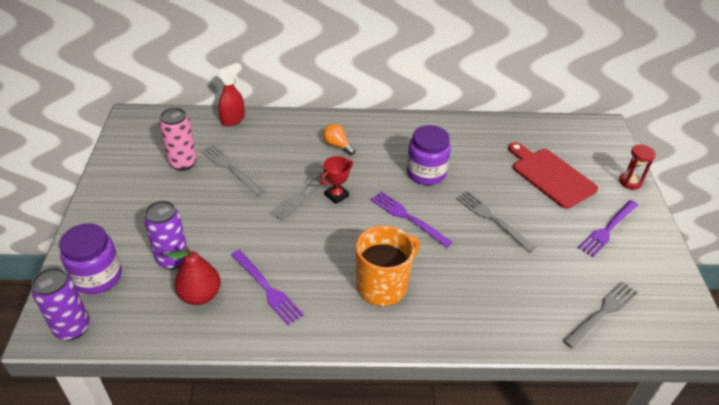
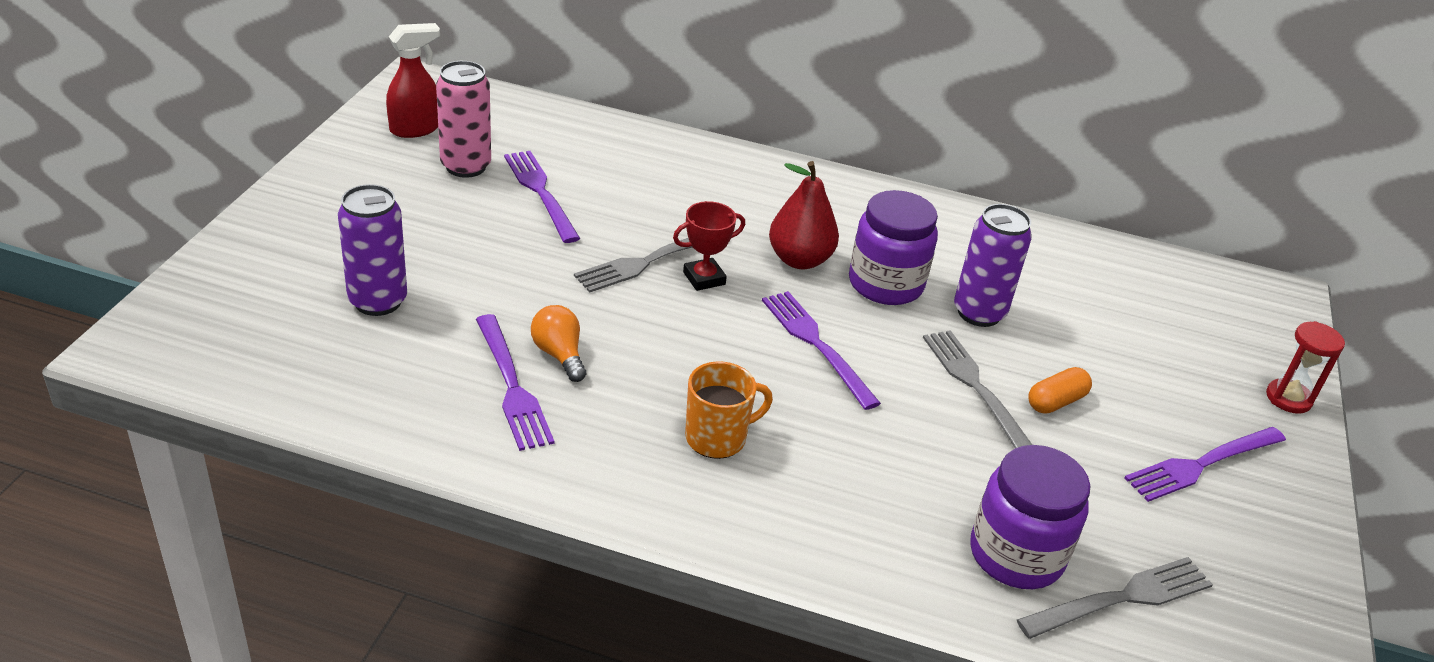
camera: 15 degrees right, 5 degrees down
(72, 328) = (170, 355): purple can -> purple can (979, 313)
(97, 277) = (246, 294): purple jar -> purple jar (1016, 555)
(200, 295) = (395, 365): red pear -> red pear (799, 260)
(229, 168) = (540, 192): grey fork -> purple fork
(233, 119) = (582, 123): red spray bottle -> red spray bottle (415, 129)
(337, 145) = (744, 203): orange light bulb -> orange light bulb (559, 354)
(383, 286) = (717, 437): orange mug -> orange mug, size x0.64
(531, 215) = (1055, 401): none -> orange capsule
(551, 176) = (1128, 348): red cutting board -> none

